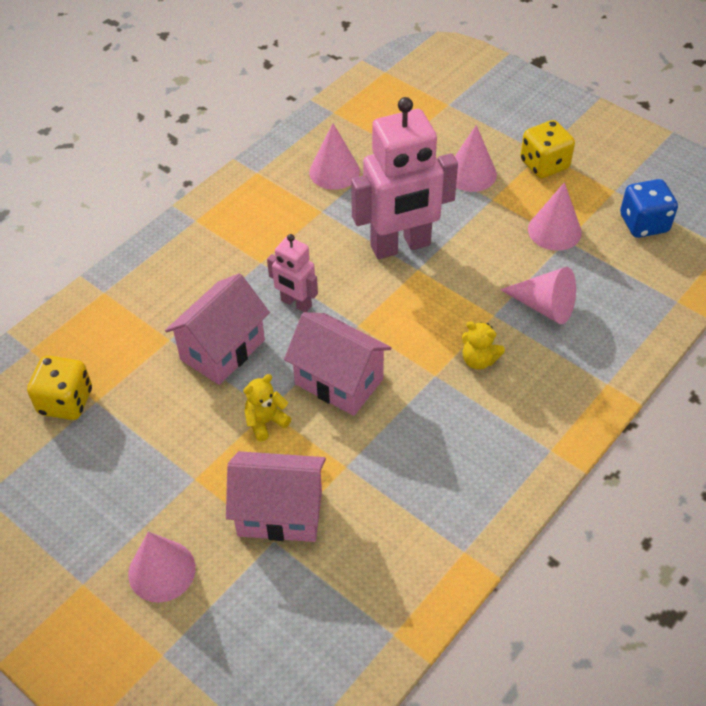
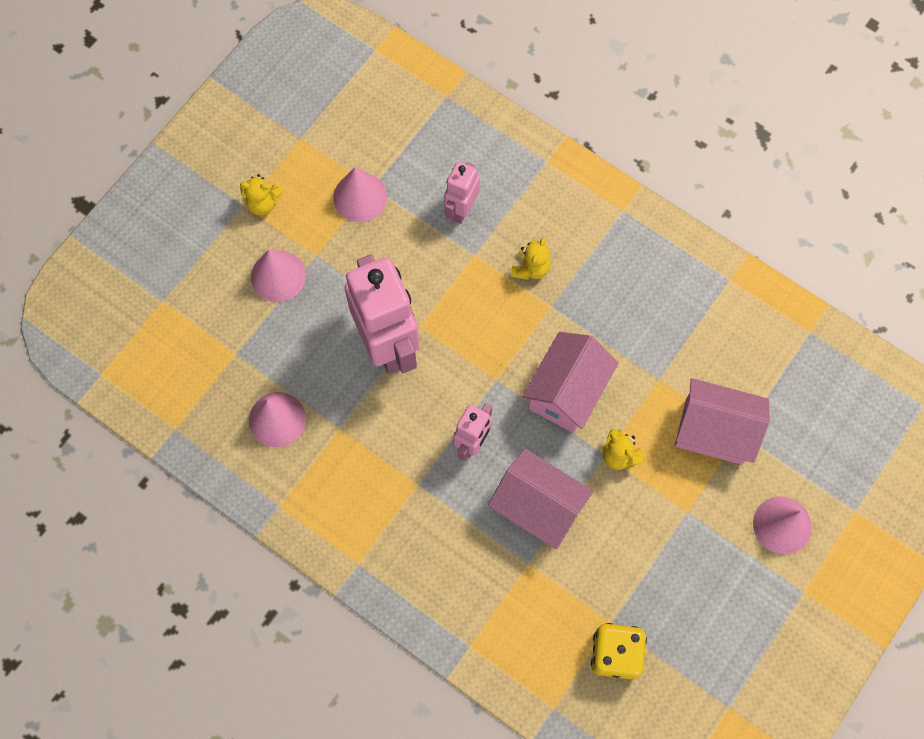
camera: 95 degrees left, 20 degrees up
(280, 513) = (713, 431): pink house -> pink house turned 75 degrees counterclockwise
(544, 165) = (263, 203): yellow dice -> yellow teddy bear
(544, 306) = (461, 209): pink cone -> pink robot
(644, 224) = (347, 115): blue dice -> none

